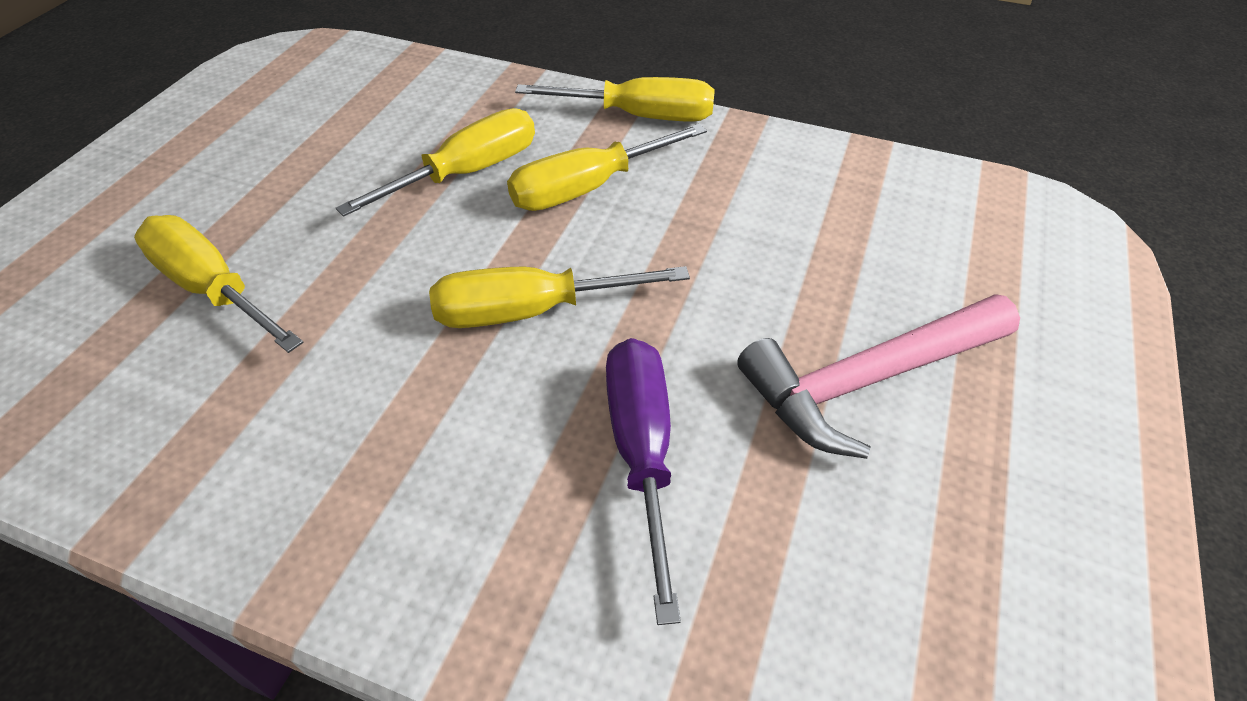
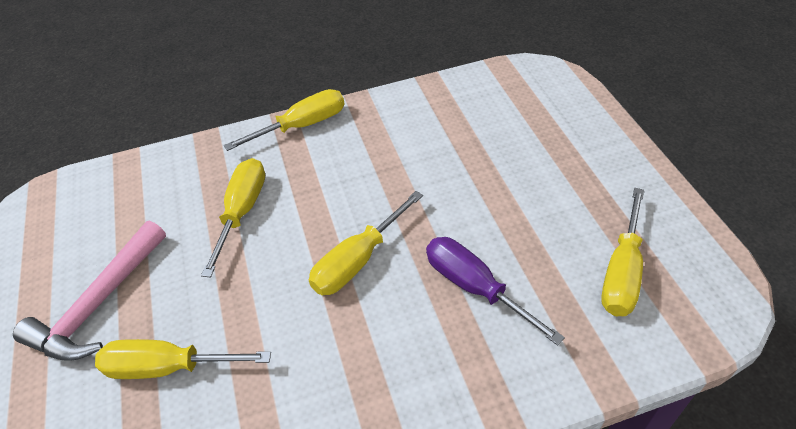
camera: 35 degrees left, 0 degrees up
(588, 188) = (317, 181): yellow screwdriver -> yellow screwdriver (622, 271)
(867, 380) = (531, 193): pink hammer -> pink hammer (99, 304)

